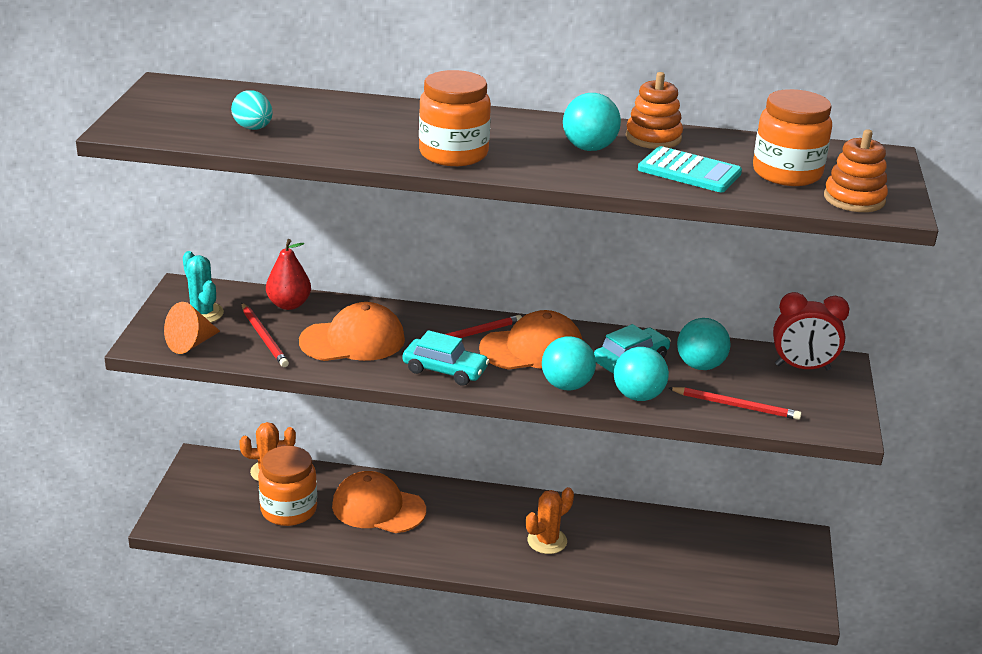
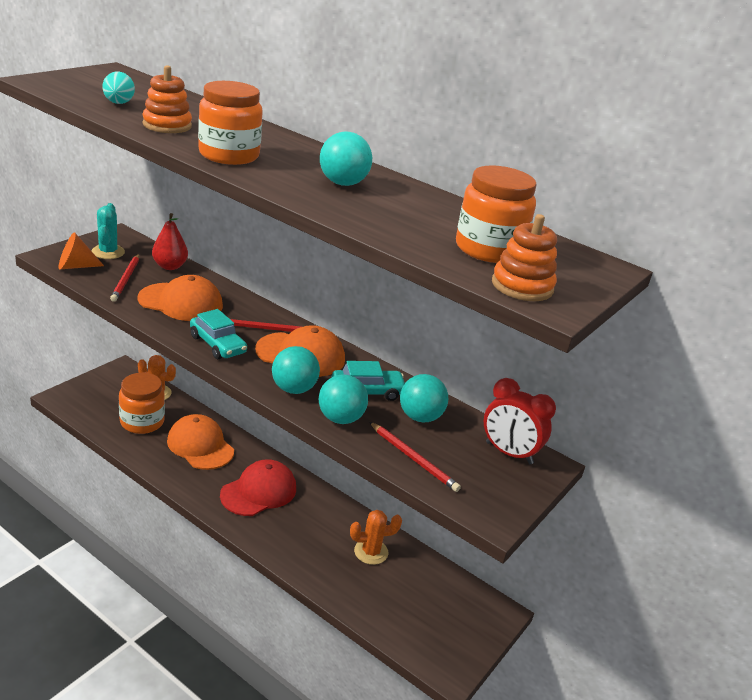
camera: 25 degrees right, 0 degrees up
(486, 528) = (259, 491): none -> red cap
(547, 541) = (293, 520): orange cactus -> orange cactus (371, 552)
(653, 138) = (410, 193): orange stacking toy -> orange stacking toy (167, 125)
(689, 171) = (400, 221): turquoise calculator -> none

